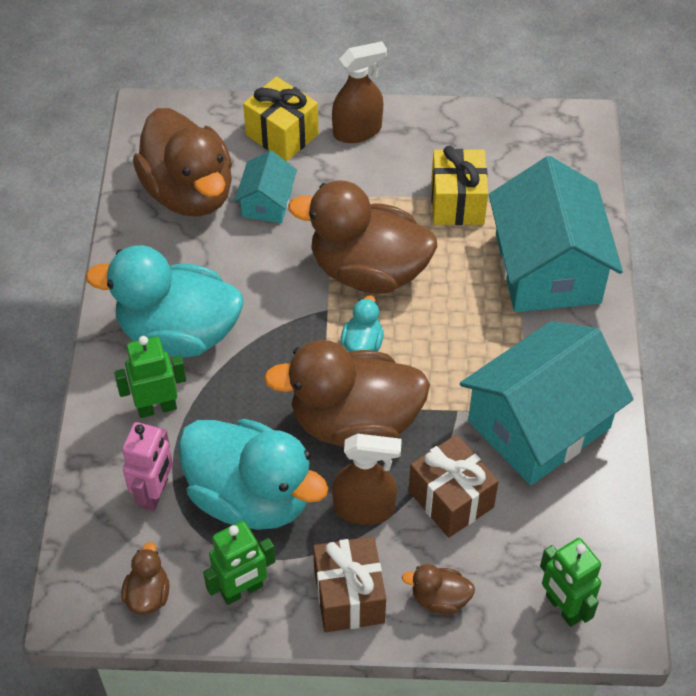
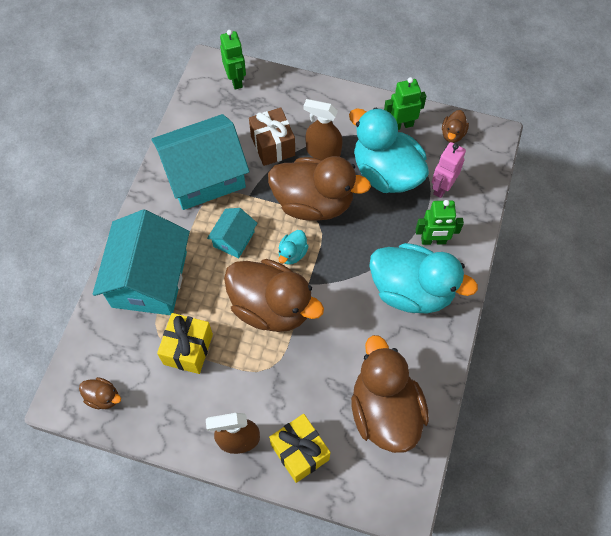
camera: 165 degrees left, 10 degrees up
(267, 202) = (327, 386): turquoise house -> turquoise house (234, 239)
(349, 596) = (345, 109): brown gift -> none
(439, 598) = (297, 98): brown duck -> brown duck (103, 397)

